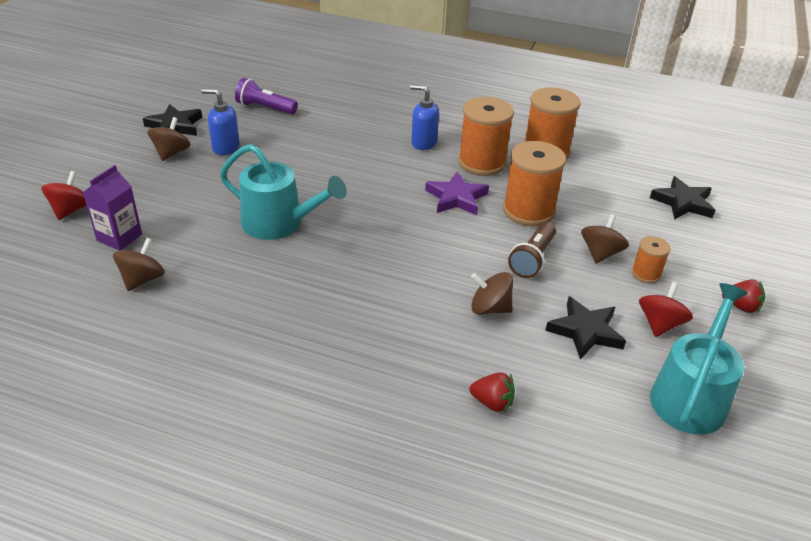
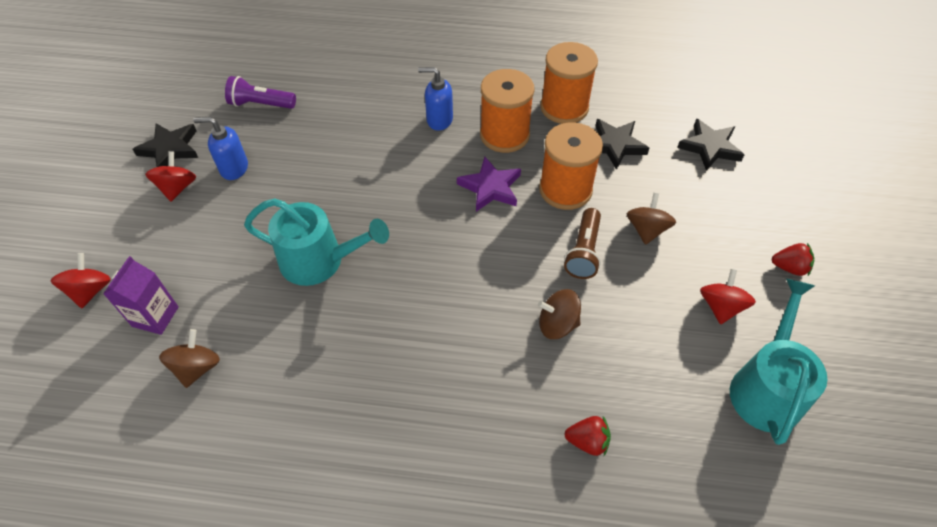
camera: 10 degrees left, 15 degrees up
(171, 153) = (177, 188): brown spinning top -> red spinning top
(585, 331) = (654, 332): black star -> black star (615, 145)
(646, 274) = (694, 246): orange spool -> none

